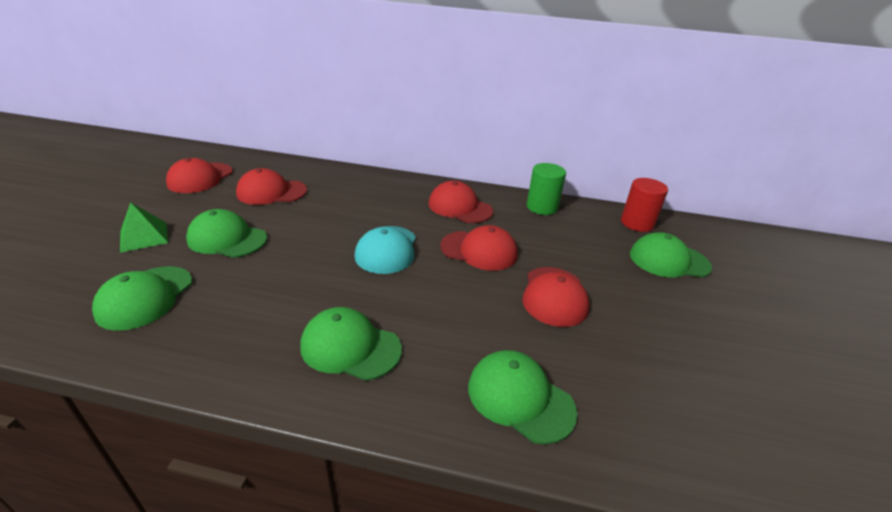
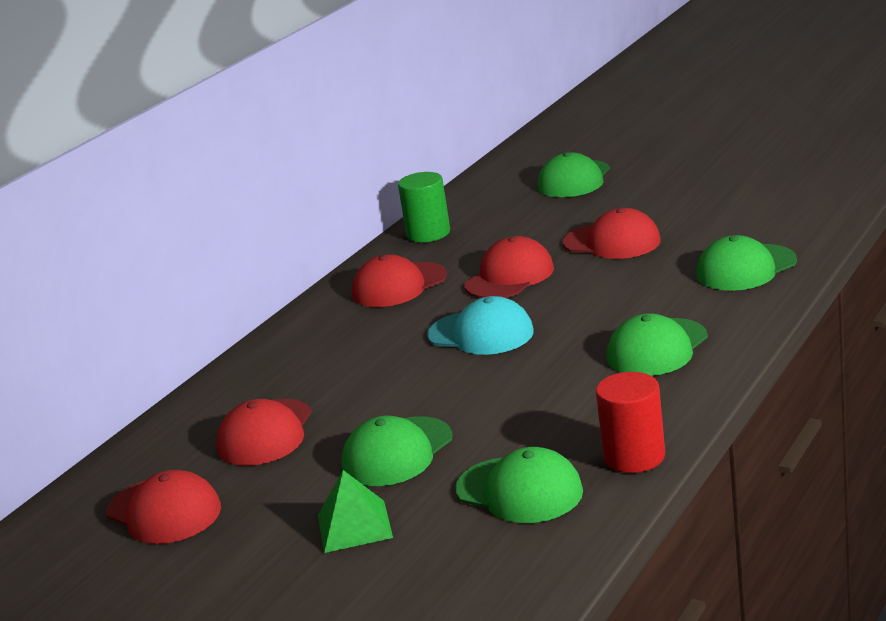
camera: 65 degrees left, 10 degrees down
(637, 223) = (494, 184): red cylinder -> red cylinder (634, 457)

